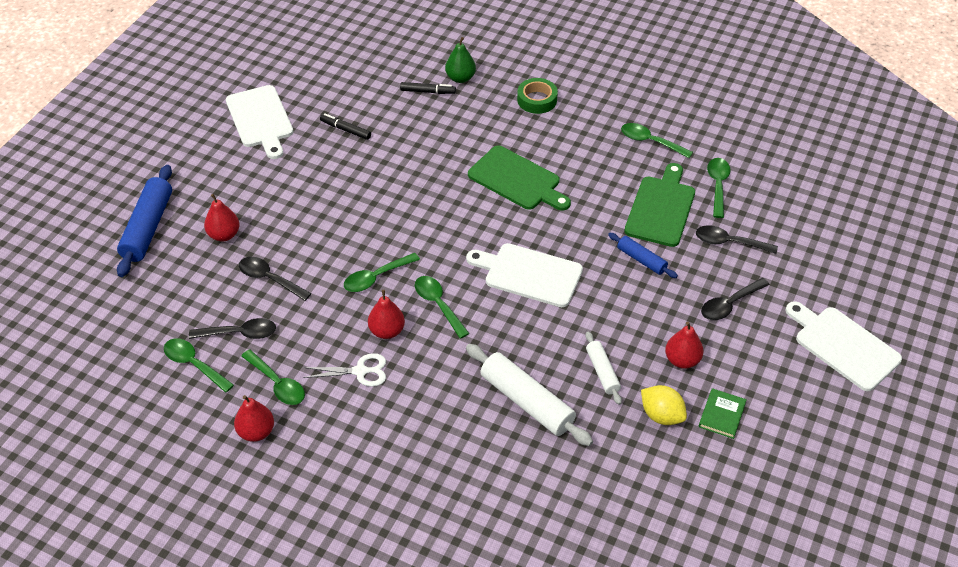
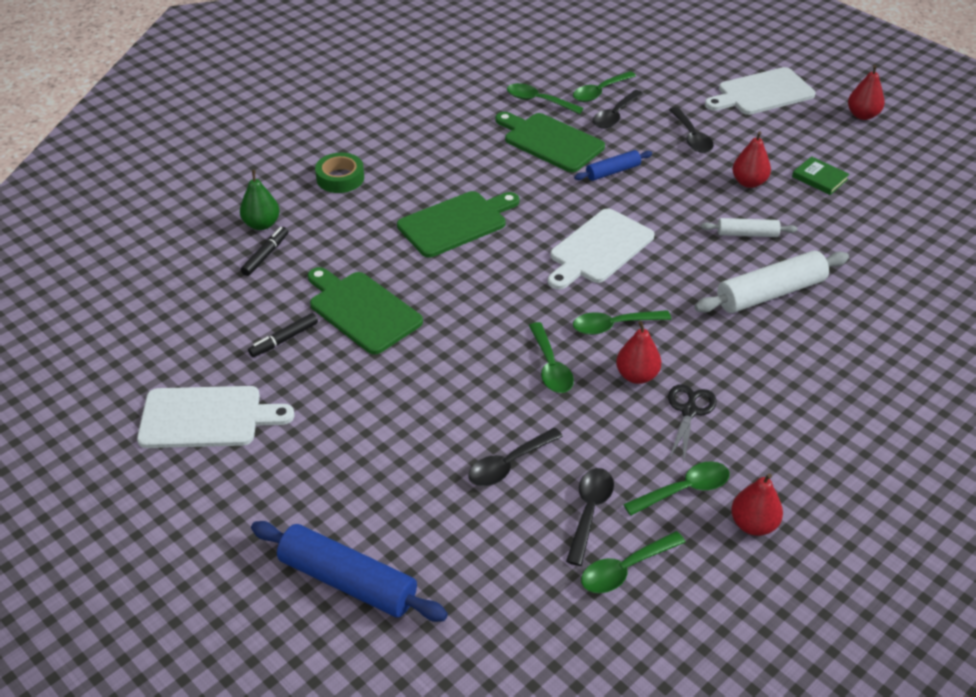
camera: 70 degrees left, 5 degrees down
(224, 235) = (407, 496): red pear -> red pear (862, 115)
(360, 371) = (689, 411): white scissors -> black scissors
(392, 158) = (362, 310): none -> green cutting board
(650, 141) = (454, 122): green spoon -> green spoon (599, 92)
(661, 415) = (811, 212): yellow lemon -> none

